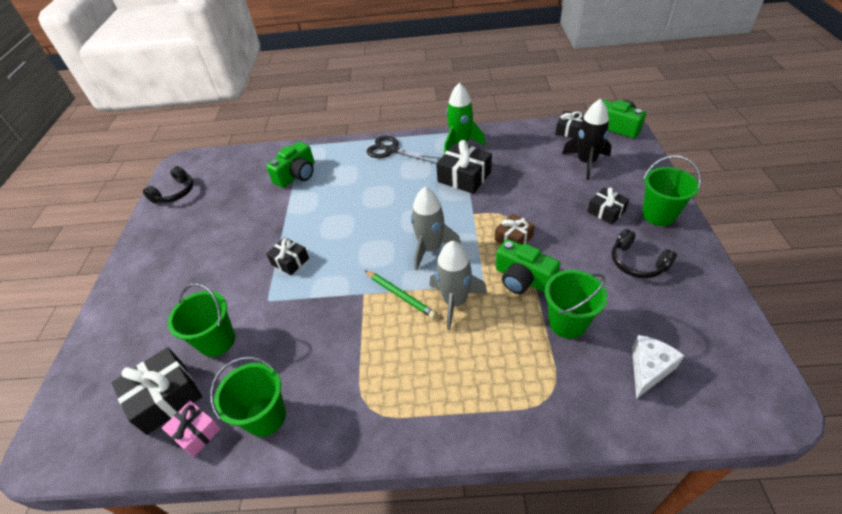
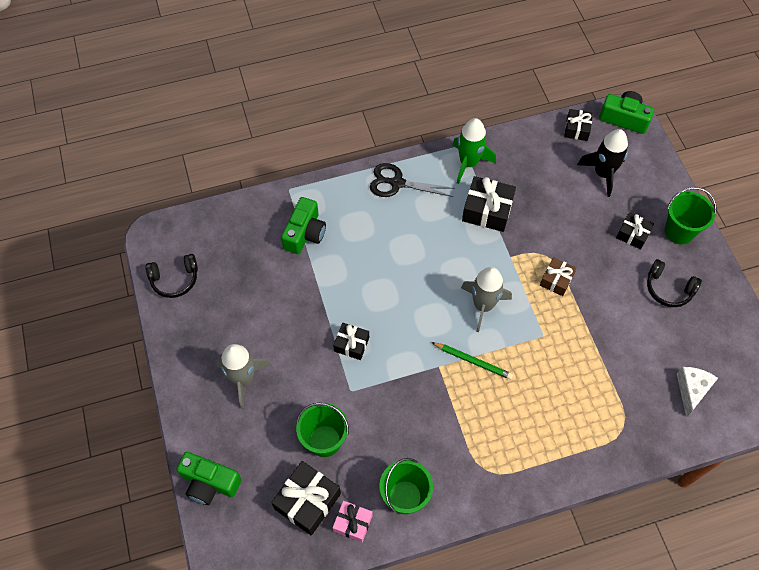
camera: 20 degrees left, 15 degrees up
(175, 193) = (175, 280): black headphones -> black headphones turned 60 degrees clockwise
(455, 301) = (524, 358): grey rocket -> grey rocket (243, 379)
(523, 279) = (576, 324): green camera -> green camera (209, 483)
(567, 322) = (623, 360): green bucket -> none

